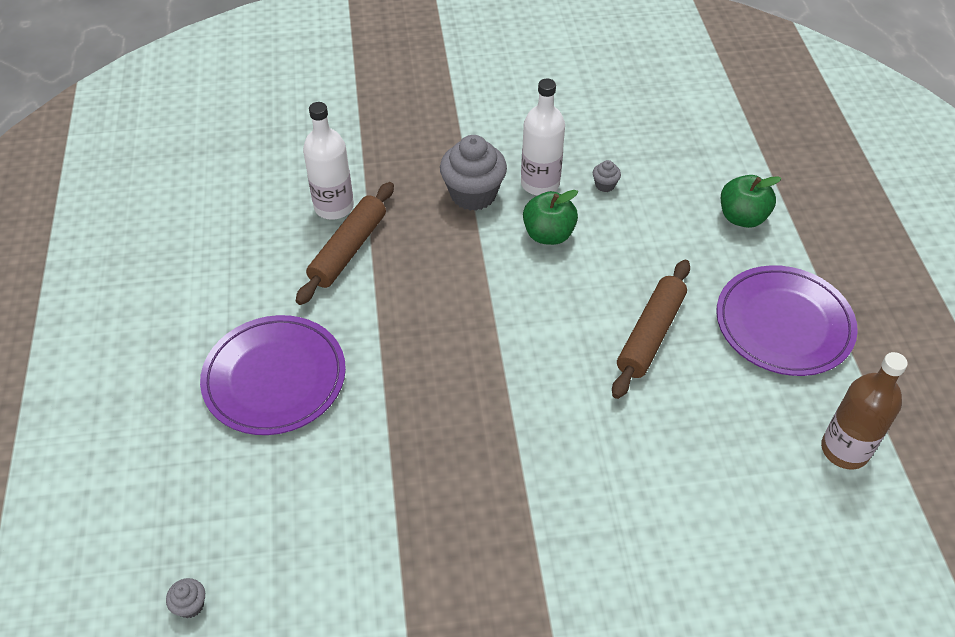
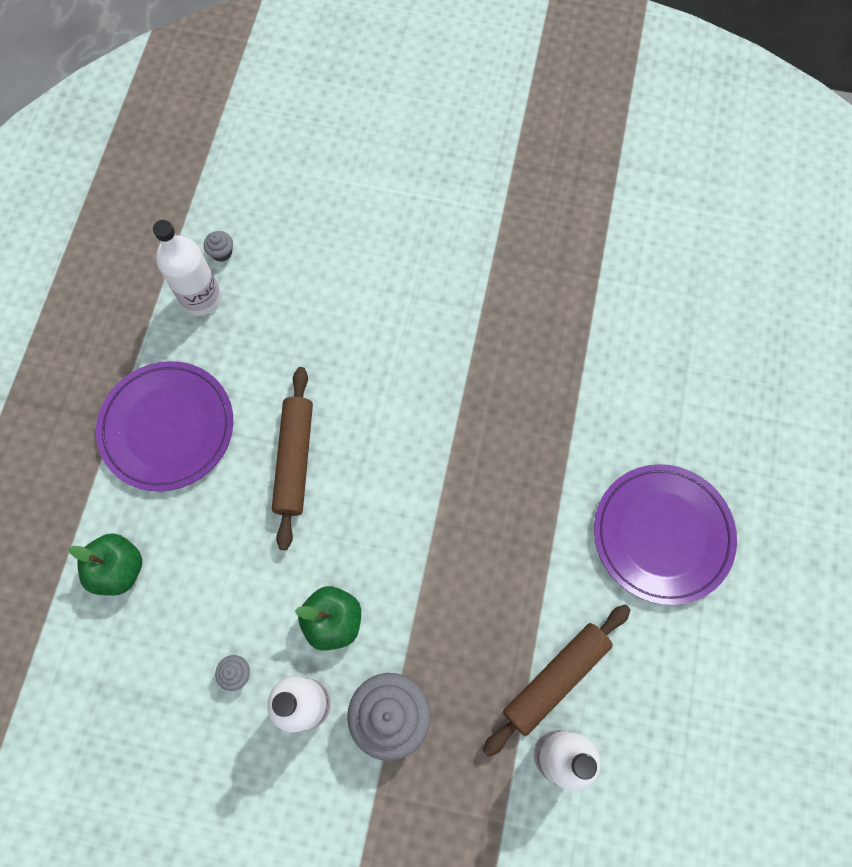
camera: 160 degrees left, 20 degrees up
(190, 605) = (756, 348): grey cupcake -> grey cupcake (222, 253)
(650, 334) = (295, 460): brown rolling pin -> brown rolling pin turned 45 degrees counterclockwise
(844, 450) = (201, 298): brown bottle -> white bottle

